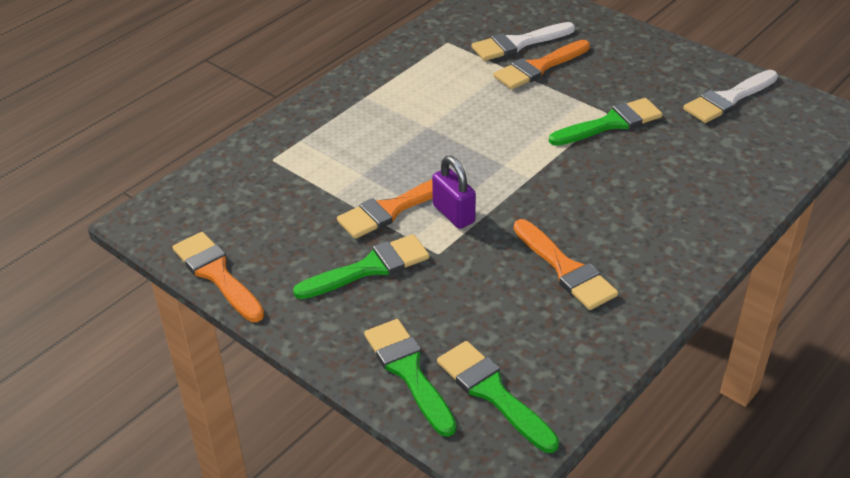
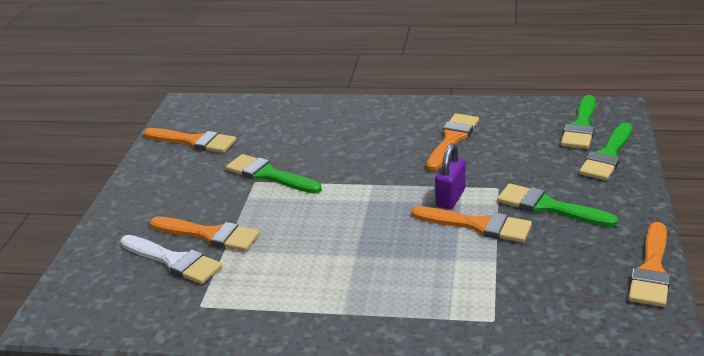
camera: 120 degrees left, 10 degrees down
(728, 99) = (194, 141): white brush -> orange brush

